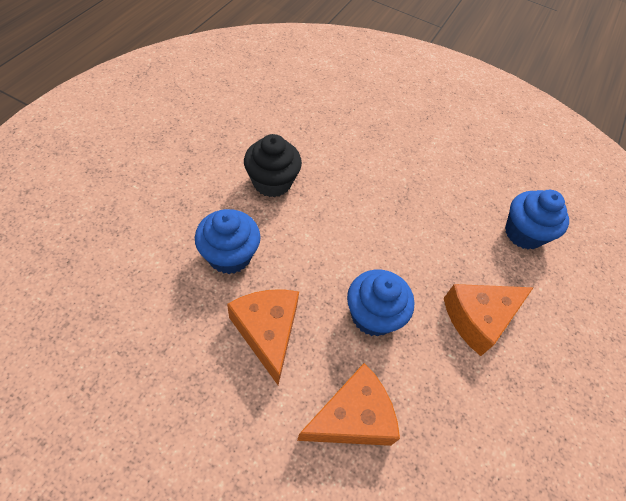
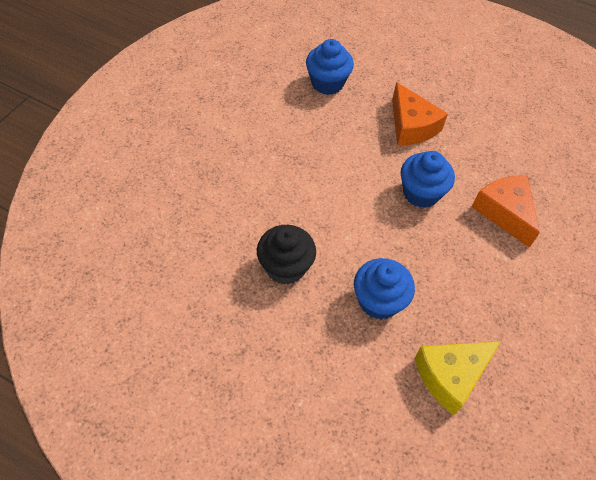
camera: 85 degrees left, 0 degrees up
(135, 312) = (450, 376): none -> yellow cheese
(267, 332) = (449, 268): orange cheese -> none

